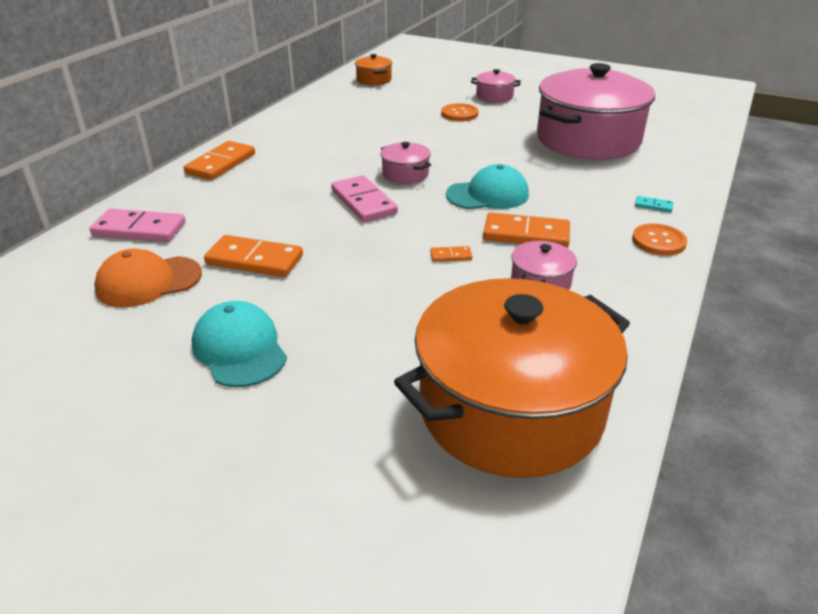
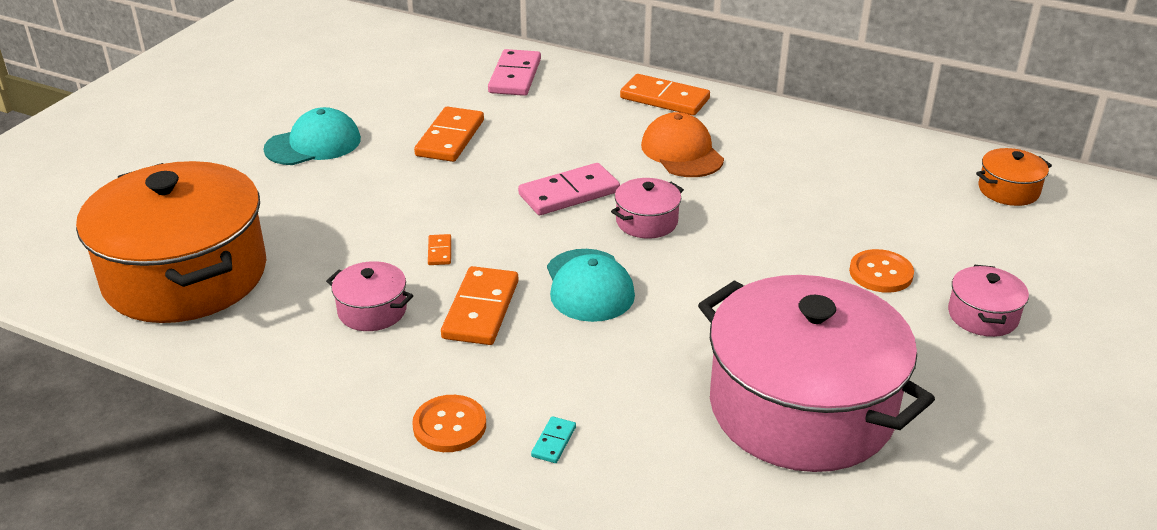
camera: 90 degrees right, 0 degrees up
(148, 281) = (423, 93): orange cap -> orange cap (682, 152)

